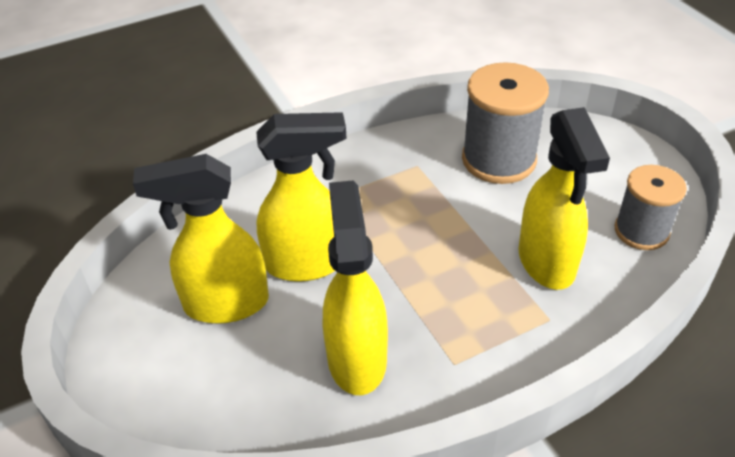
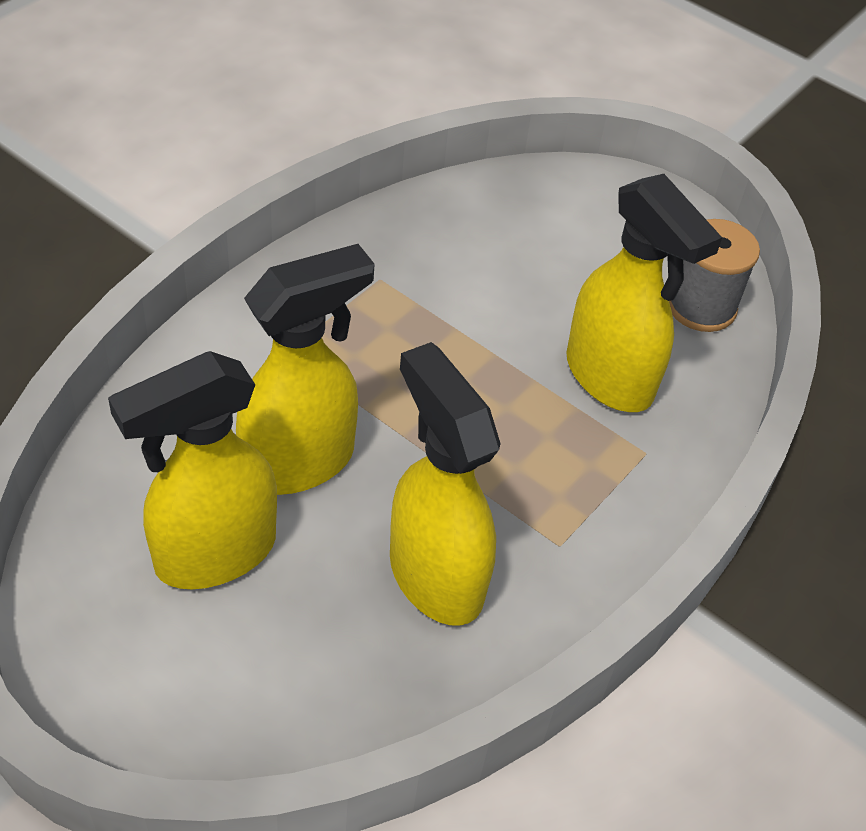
camera: 30 degrees left, 5 degrees up
(499, 159) = (485, 246): grey spool -> none

